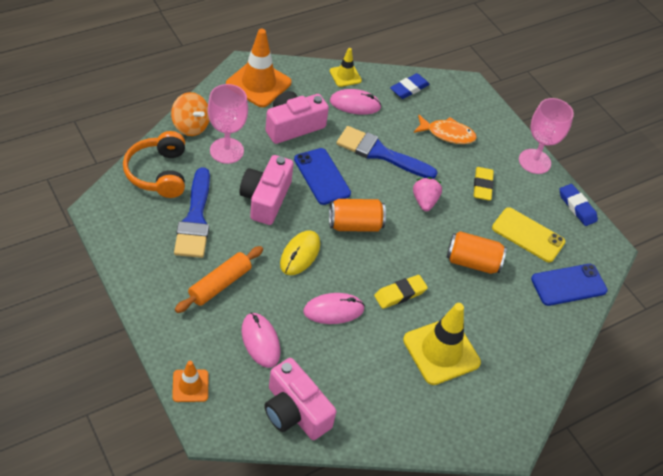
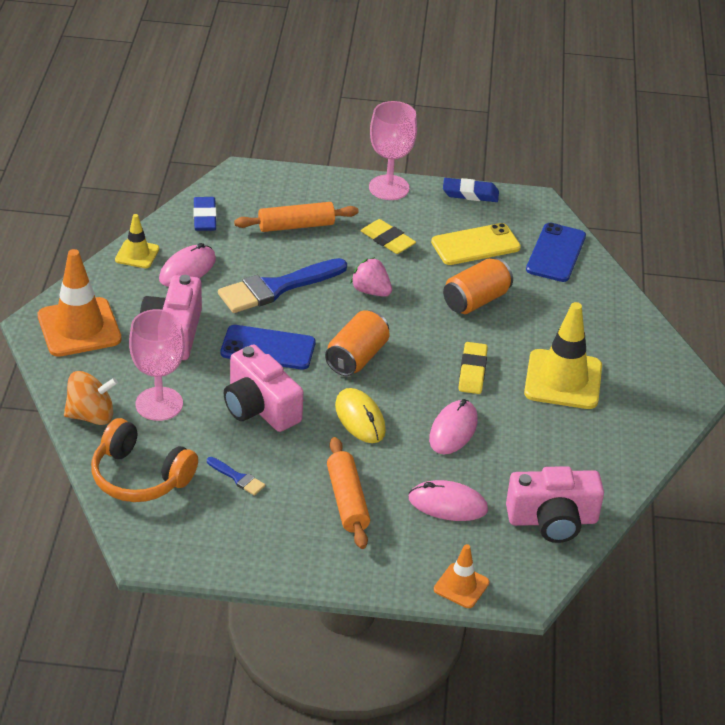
camera: 50 degrees left, 10 degrees down
(195, 219) = (237, 478): blue brush -> blue brush, size x0.44
(447, 134) = (296, 226): orange fish -> orange rolling pin

